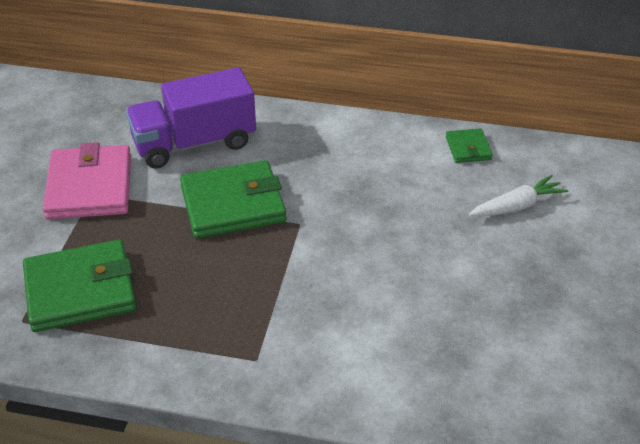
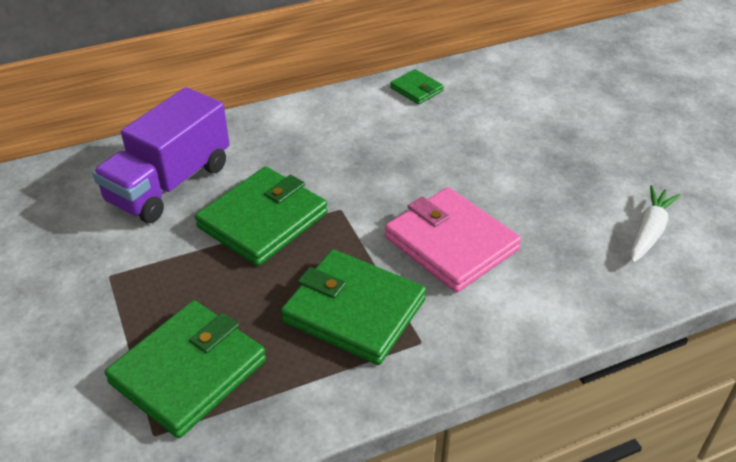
camera: 35 degrees left, 0 degrees up
(90, 187) = (98, 270): pink wallet -> pink wallet (451, 243)
(231, 308) = (354, 310): none -> green wallet
(517, 206) = (497, 117): white carrot -> white carrot (649, 231)

